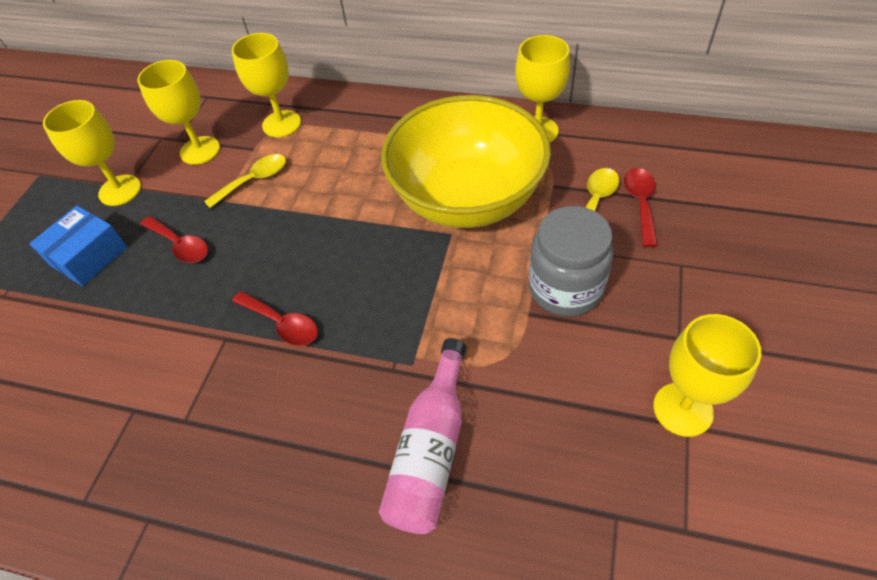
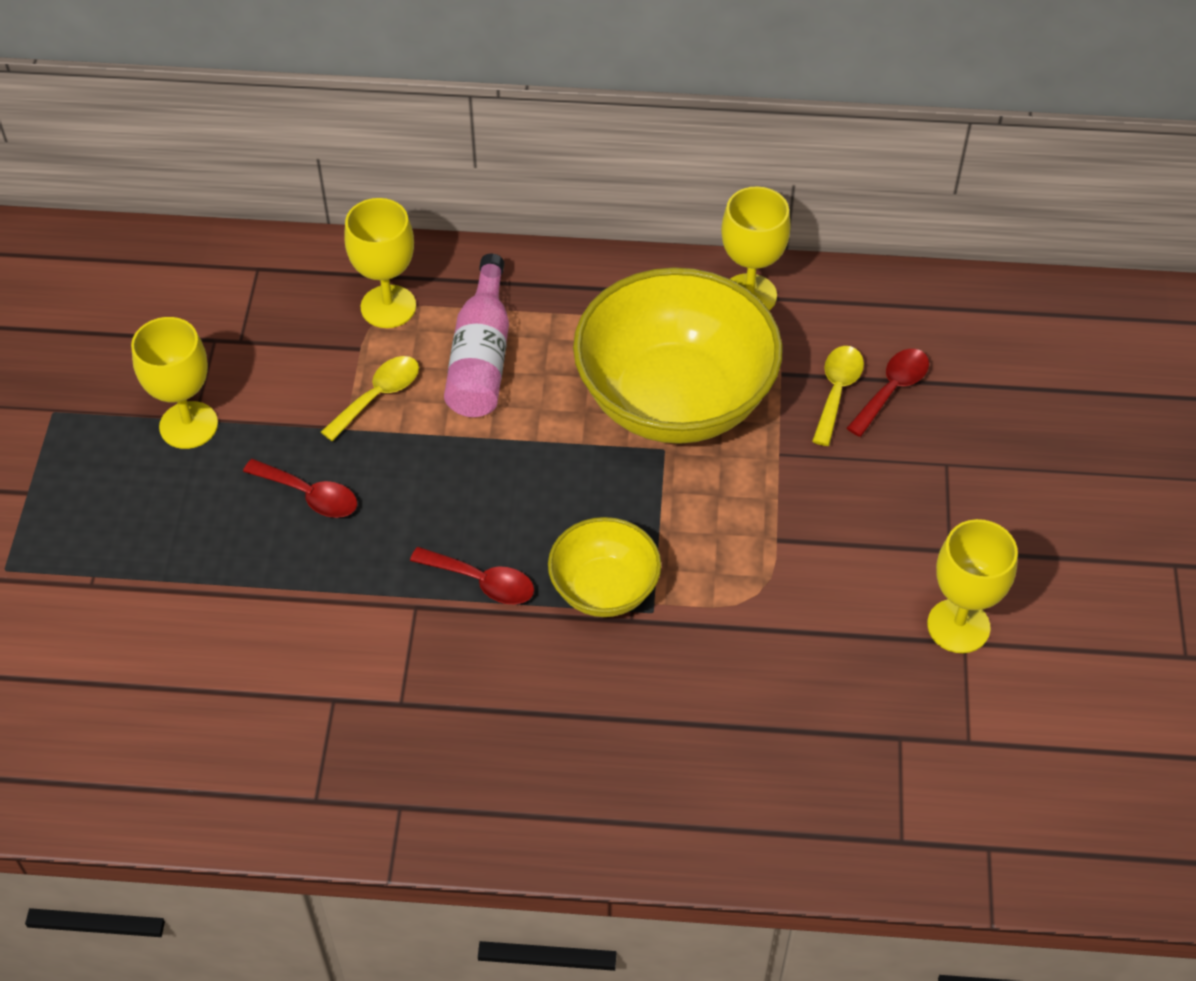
camera: 15 degrees left, 0 degrees up
(89, 256) = (187, 521): blue box -> none
(200, 150) = (282, 356): yellow goblet -> none
(377, 340) = (604, 589): none -> yellow bowl
(431, 450) = (695, 699): pink bottle -> pink bottle (481, 357)
(565, 288) = (815, 505): grey jar -> none
(640, 203) = (892, 389): red spoon -> red spoon turned 45 degrees clockwise

